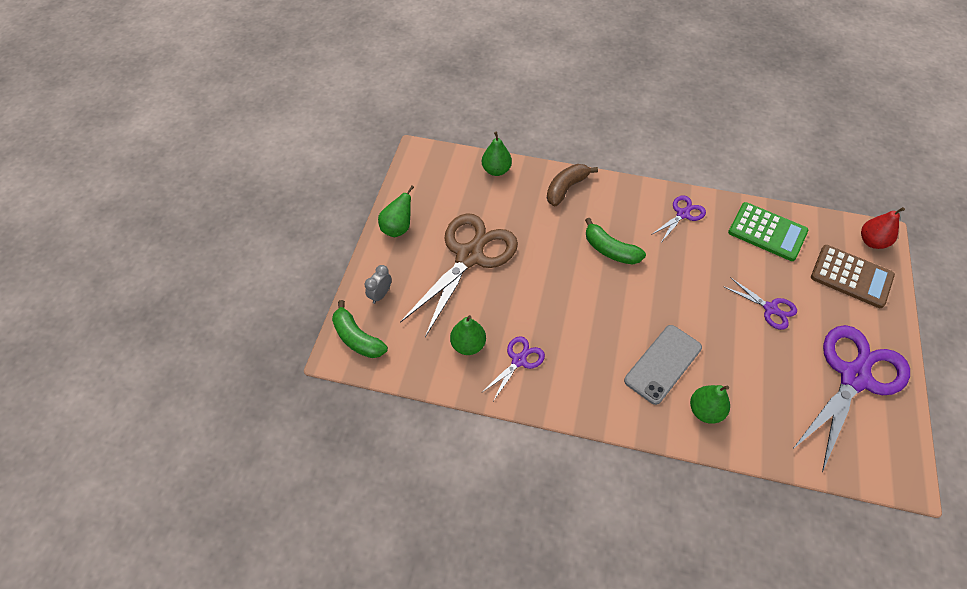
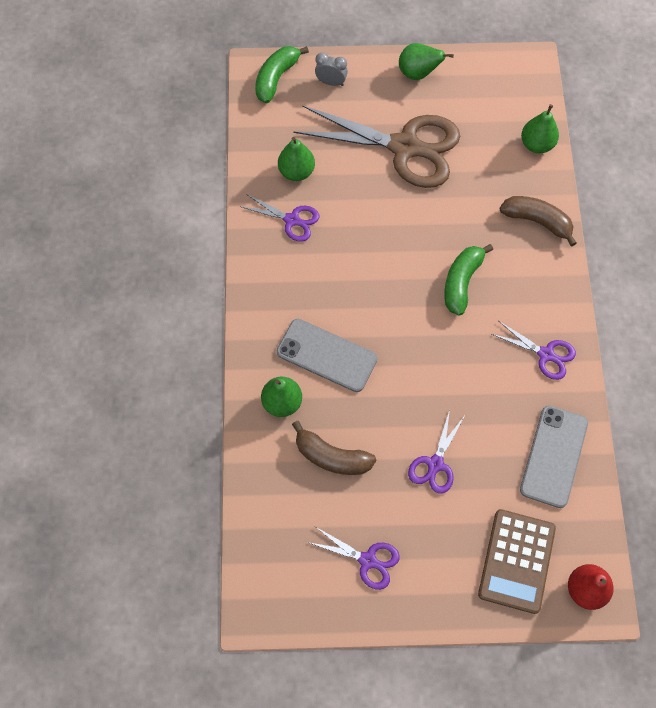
camera: 75 degrees right, 10 degrees up
(760, 382) = (332, 457): none -> brown banana
(767, 232) = (553, 456): green calculator -> grey phone
(854, 377) = (367, 560): purple scissors -> purple scissors, size x0.47

